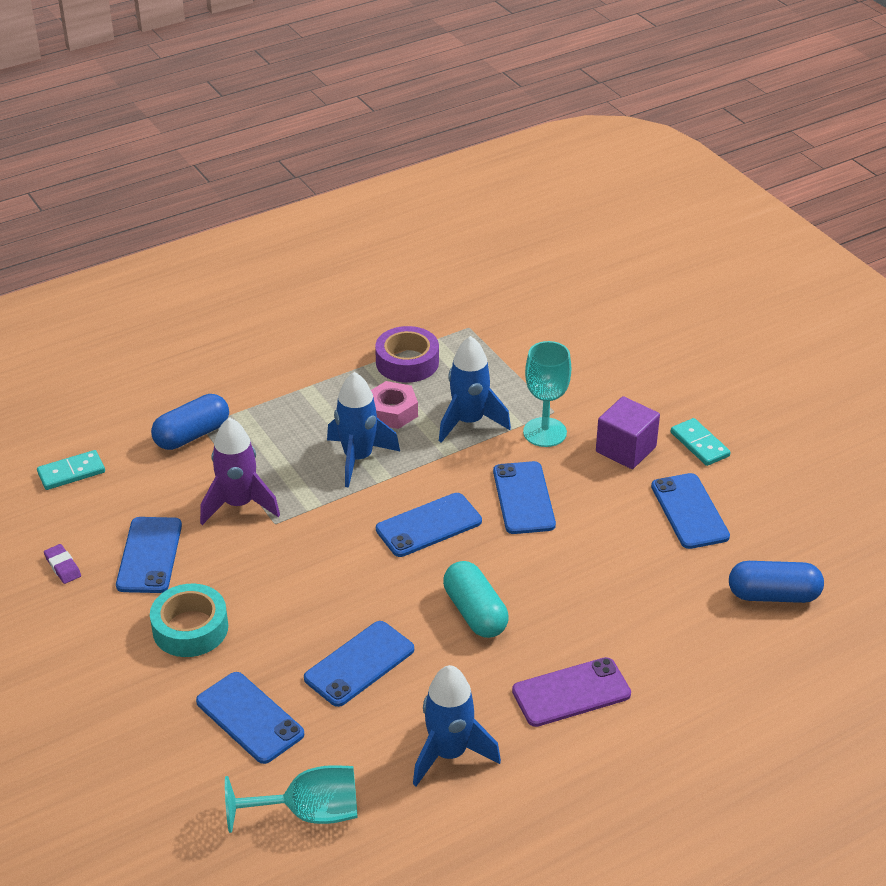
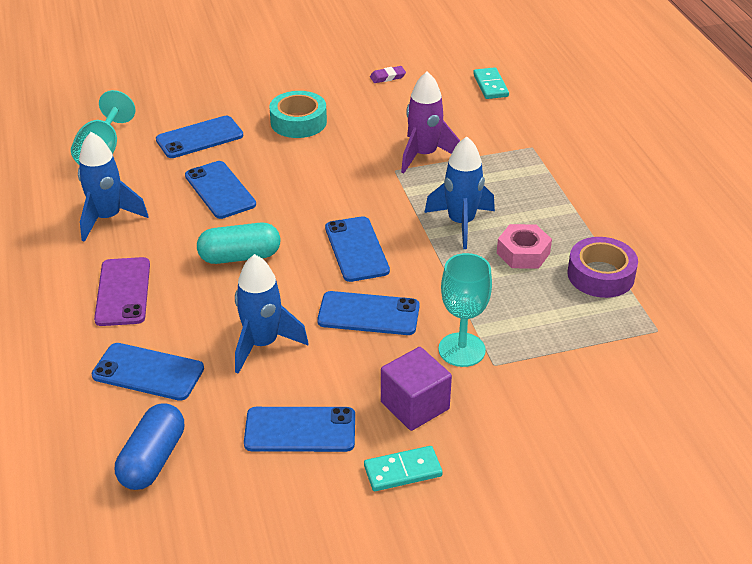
camera: 105 degrees right, 0 degrees up
(149, 555) = (383, 111): blue phone -> blue phone (148, 372)
(192, 435) = (520, 141): blue capsule -> none
(469, 422) = (493, 300): blue rocket -> blue rocket (262, 344)

